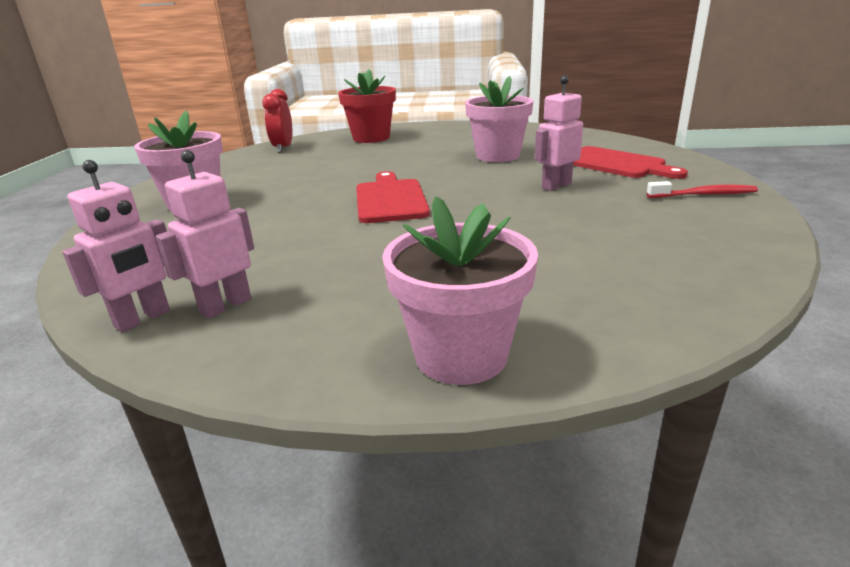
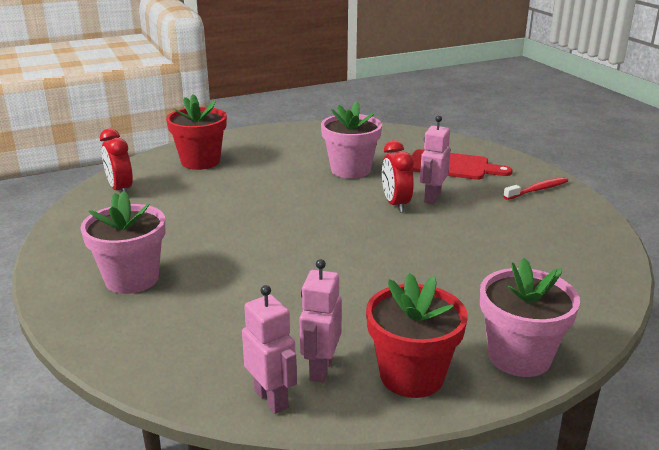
camera: 30 degrees left, 0 degrees up
(143, 319) = (272, 399): pink robot -> pink robot turned 45 degrees counterclockwise
(303, 338) = (412, 376): none -> red flower pot
(390, 199) = (317, 237): red cutting board -> none
(507, 186) = (395, 204): none -> red clock

